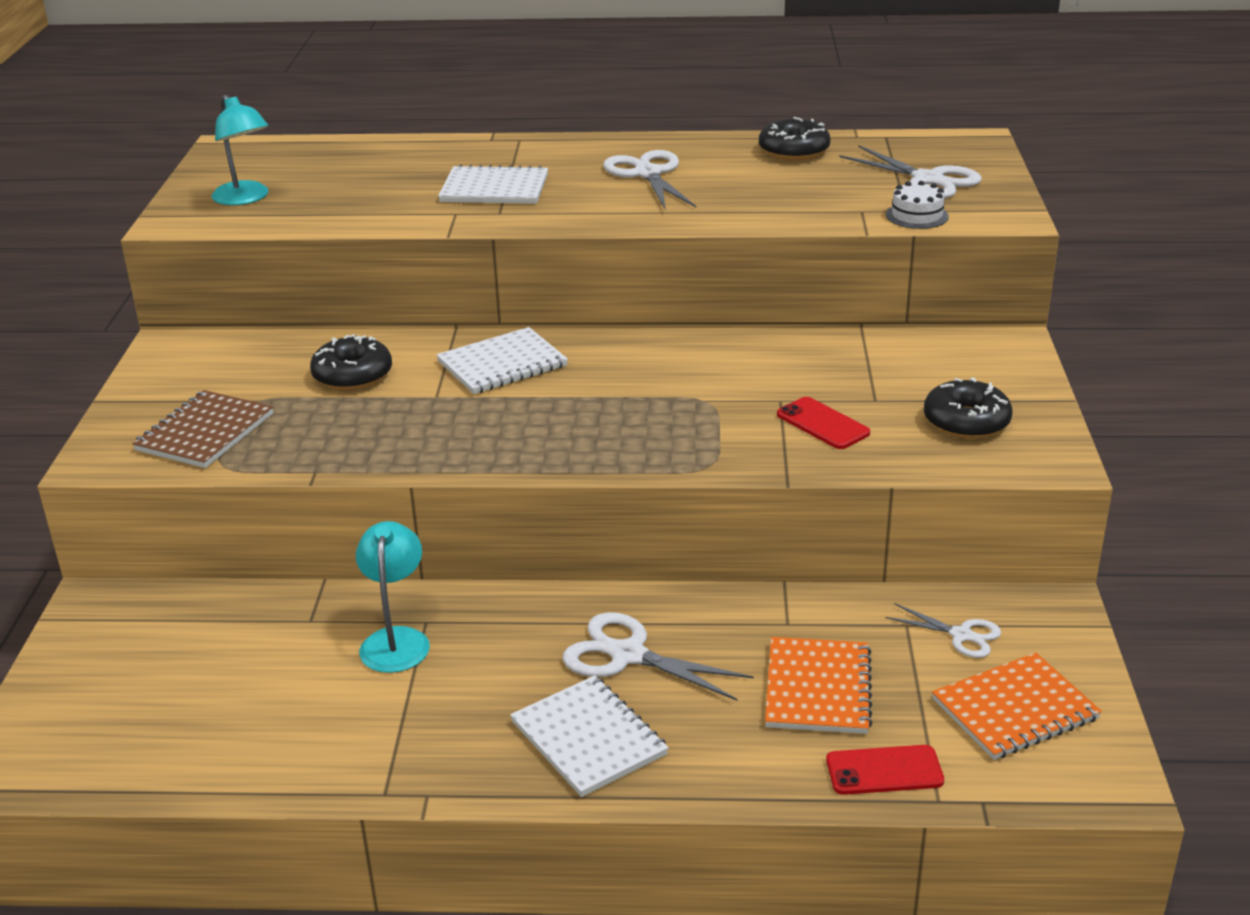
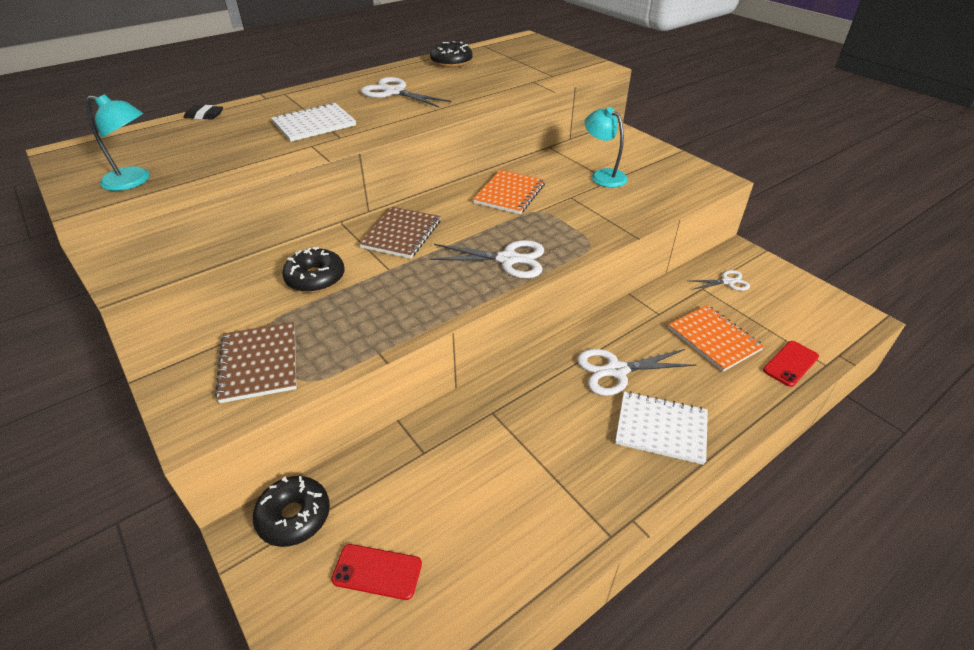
camera: 40 degrees left, 10 degrees up
(396, 640) = (491, 434): turquoise lamp -> turquoise lamp (603, 175)
(399, 144) = (204, 116): none -> black eraser
(502, 364) = (401, 234): white notebook -> brown notebook
(822, 424) = (607, 201): red phone -> red phone (377, 572)
(917, 216) = (561, 77): white cake -> none
(927, 180) = (536, 60): white scissors -> white scissors (508, 259)
(966, 422) = (660, 176): black donut -> black donut (294, 516)
(1015, 709) = (790, 305): orange notebook -> orange notebook (510, 194)

